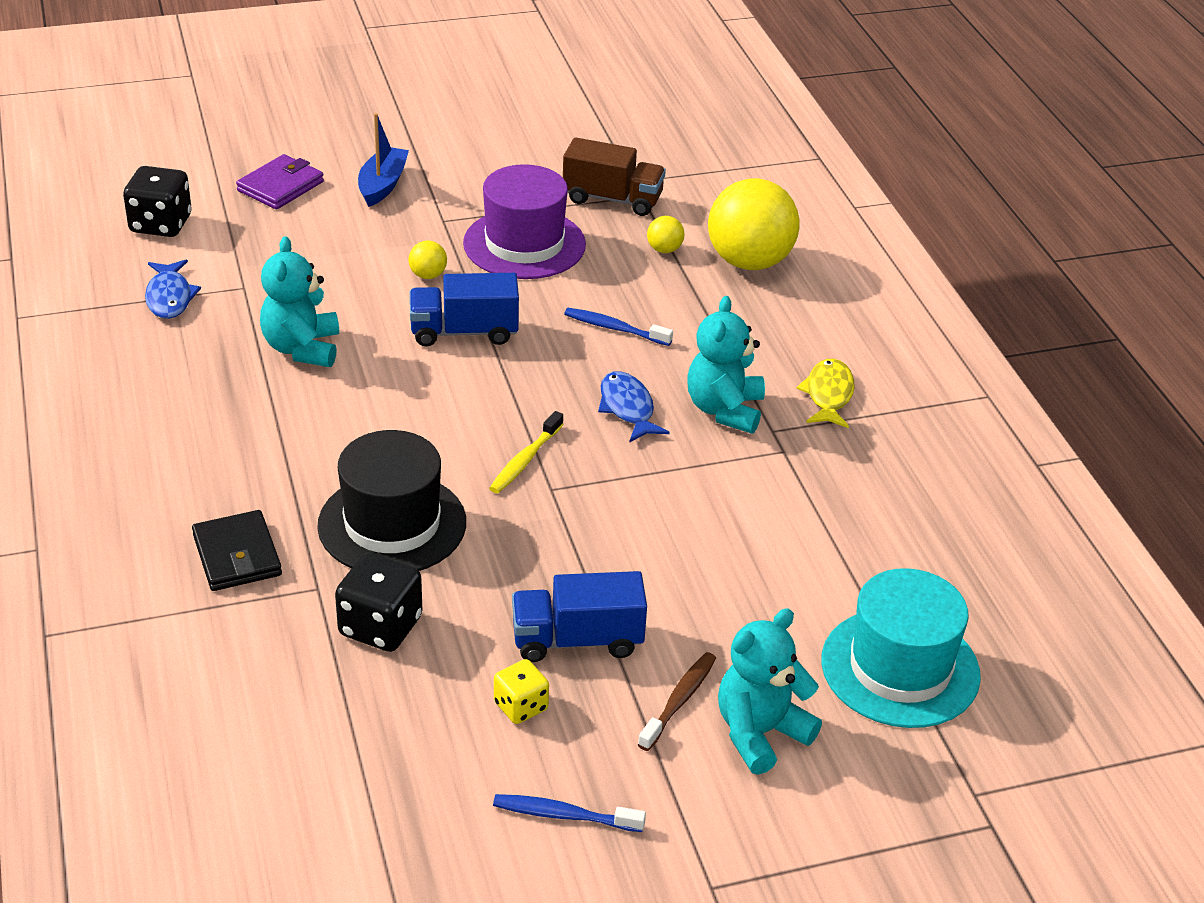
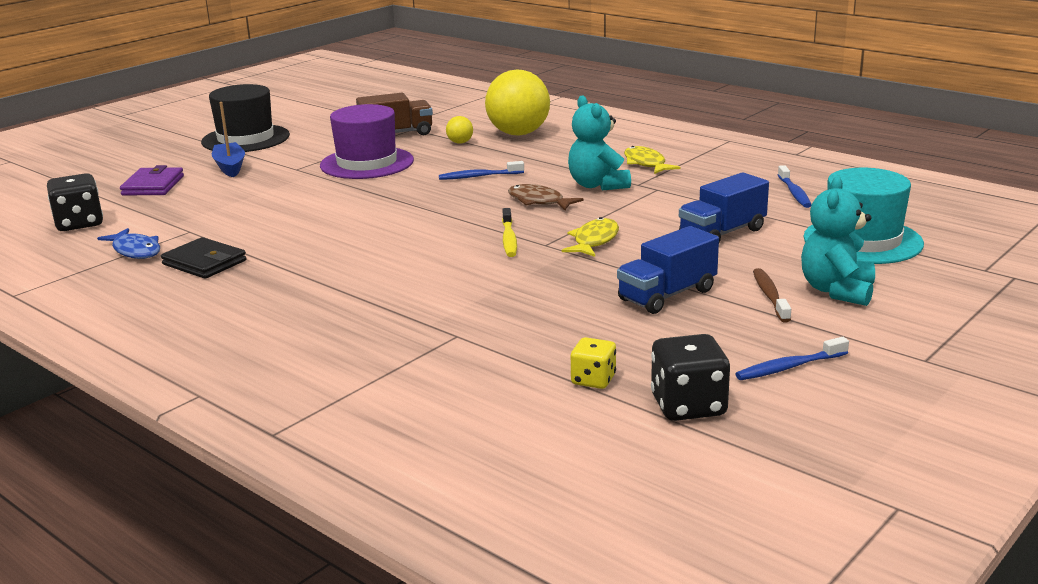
camera: 30 degrees left, 15 degrees down
(237, 555) = (372, 342): black wallet -> black wallet (204, 262)
(302, 348) = (276, 242): turquoise teddy bear -> none
(380, 626) = (530, 335): black dice -> black dice (688, 406)
(392, 524) = (463, 291): black hat -> black hat (245, 139)
(428, 275) = (320, 191): yellow ball -> none
(464, 332) = (382, 204): blue truck -> blue truck (722, 233)
(521, 706) = (681, 334): yellow dice -> yellow dice (593, 380)
(607, 509) = (594, 241): none -> yellow fish
(627, 408) = (539, 201): blue fish -> brown fish
(934, 540) = (794, 193): none -> blue toothbrush

